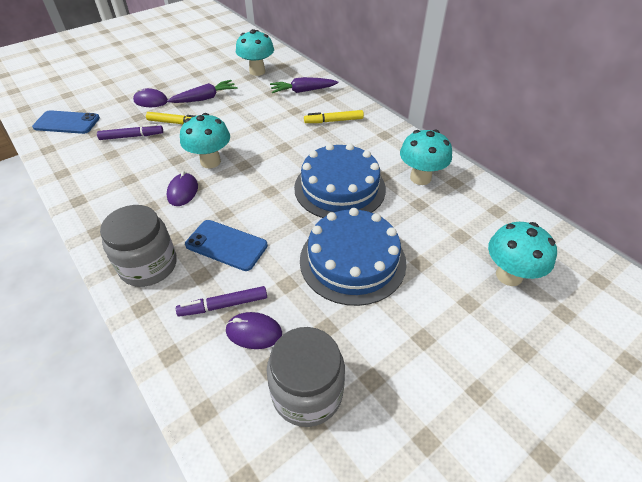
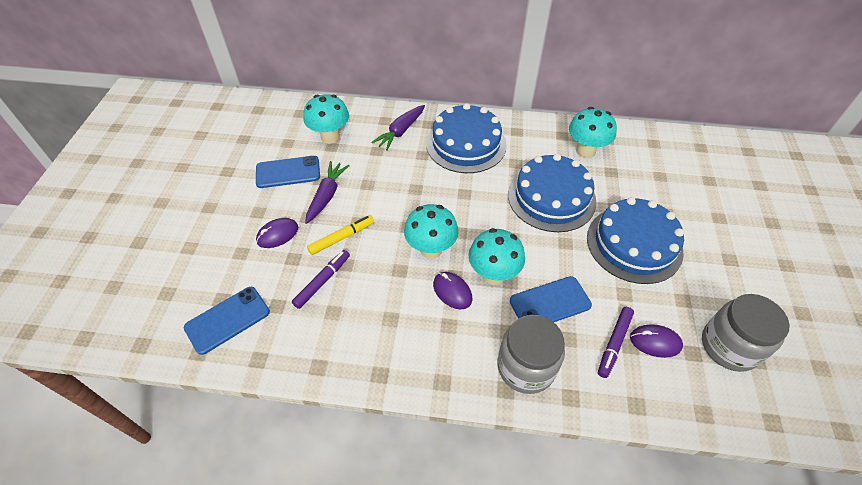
camera: 45 degrees left, 5 degrees up
(206, 76) = (288, 172): none -> blue phone
(254, 332) = (655, 342): purple mouse -> purple mouse turned 45 degrees clockwise
(333, 121) = (466, 144): yellow marker -> blue cake
(509, 275) = (713, 183): turquoise mushroom -> turquoise mushroom (493, 274)

